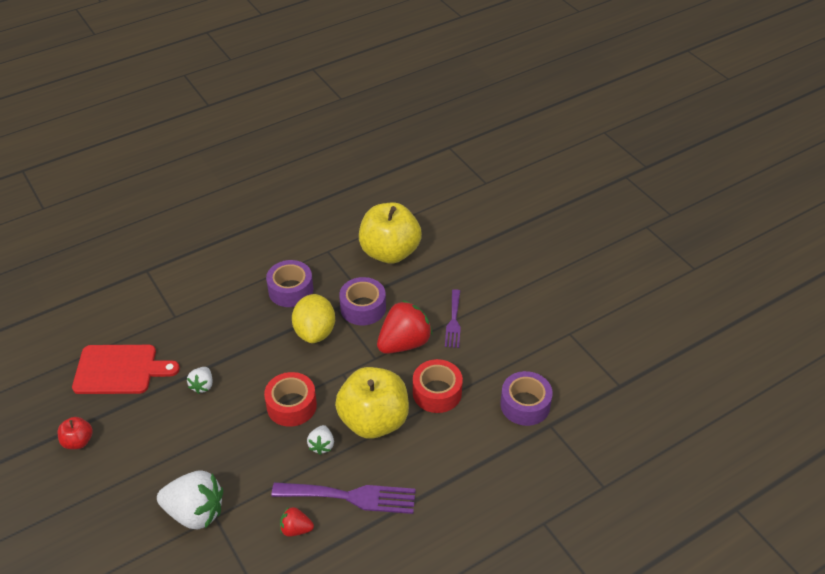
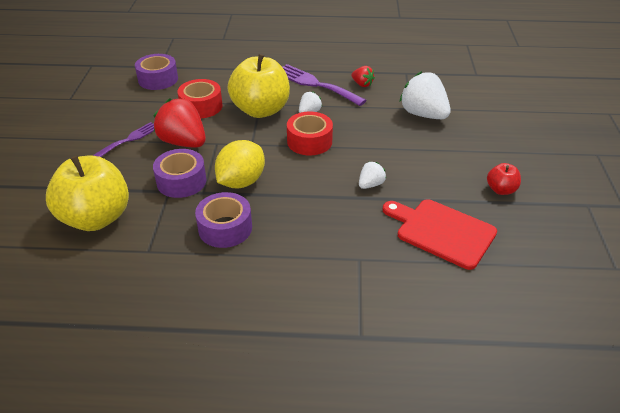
camera: 145 degrees left, 5 degrees down
(404, 343) = (183, 142): red strawberry -> red strawberry turned 45 degrees clockwise

